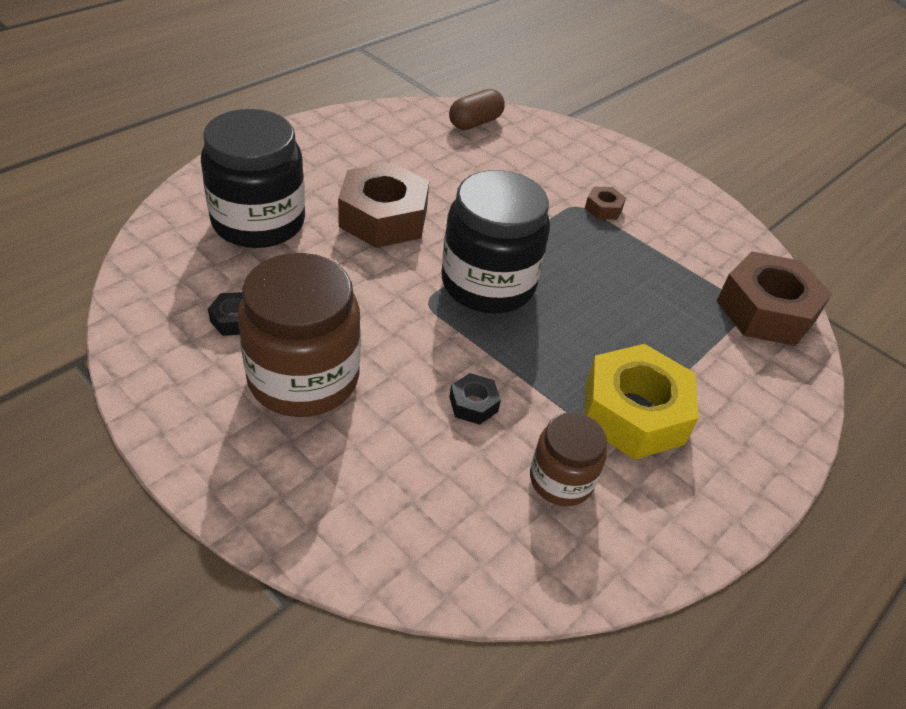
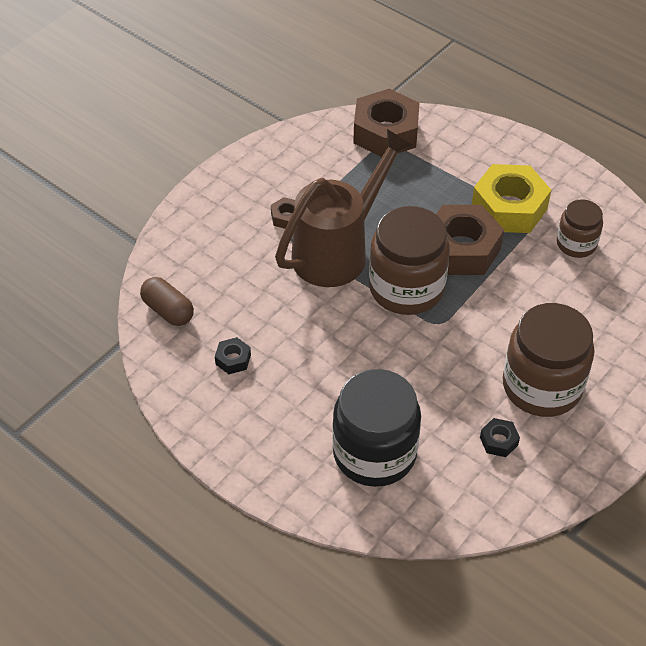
camera: 90 degrees left, 5 degrees up
(383, 218) = (342, 364): brown nut -> brown nut (462, 249)
(473, 404) = (531, 289): black nut -> black nut (233, 359)
(488, 284) = (406, 288): black jar -> brown jar
(552, 240) = (339, 250): none -> brown watering can

